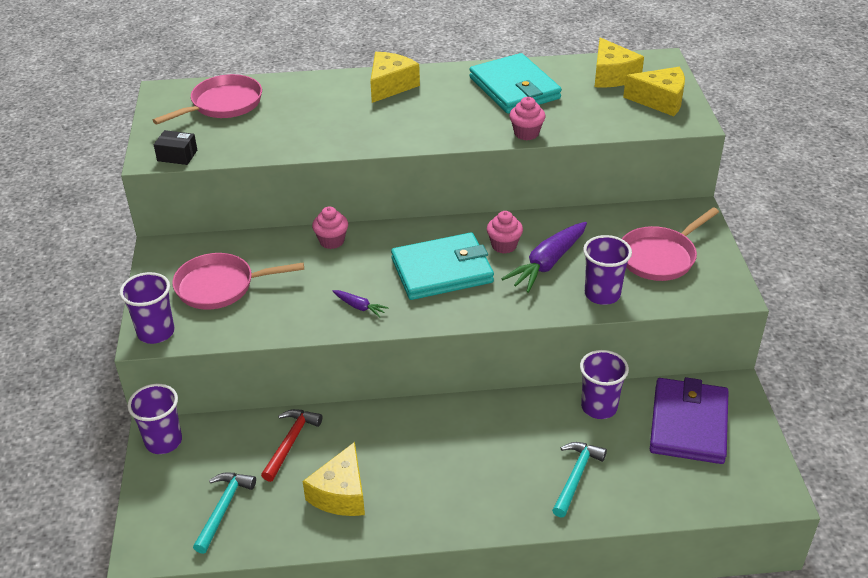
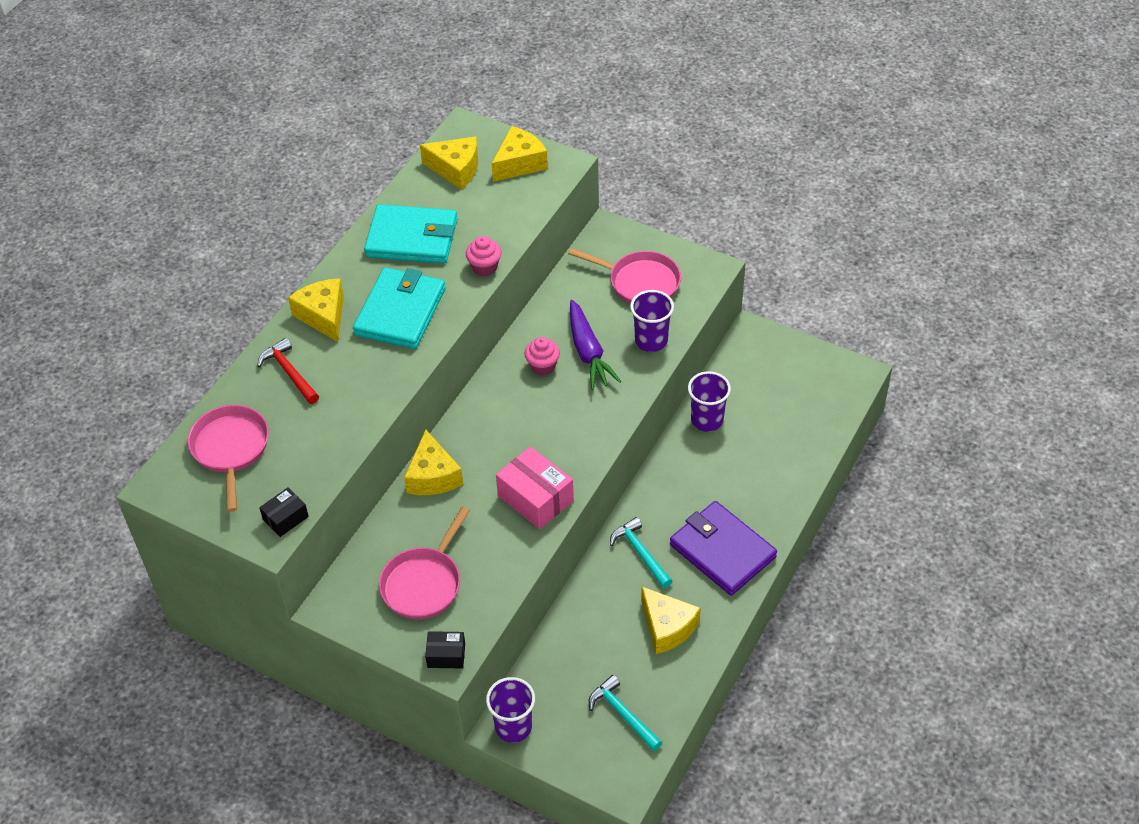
camera: 55 degrees left, 10 degrees up
(156, 332) = (446, 655): purple cup -> black box
(290, 442) = (586, 636): red hammer -> red hammer (289, 373)
(332, 241) = (433, 476): pink cupcake -> yellow cheese
(359, 307) = (535, 498): purple carrot -> pink box
(442, 270) = (538, 422): turquoise wallet -> turquoise wallet (400, 312)
(576, 477) = (760, 474): turquoise hammer -> turquoise hammer (640, 553)
(660, 257) = (640, 282): pink pan -> pink pan turned 60 degrees counterclockwise
(688, 424) = (763, 380): purple wallet -> purple wallet (722, 551)

